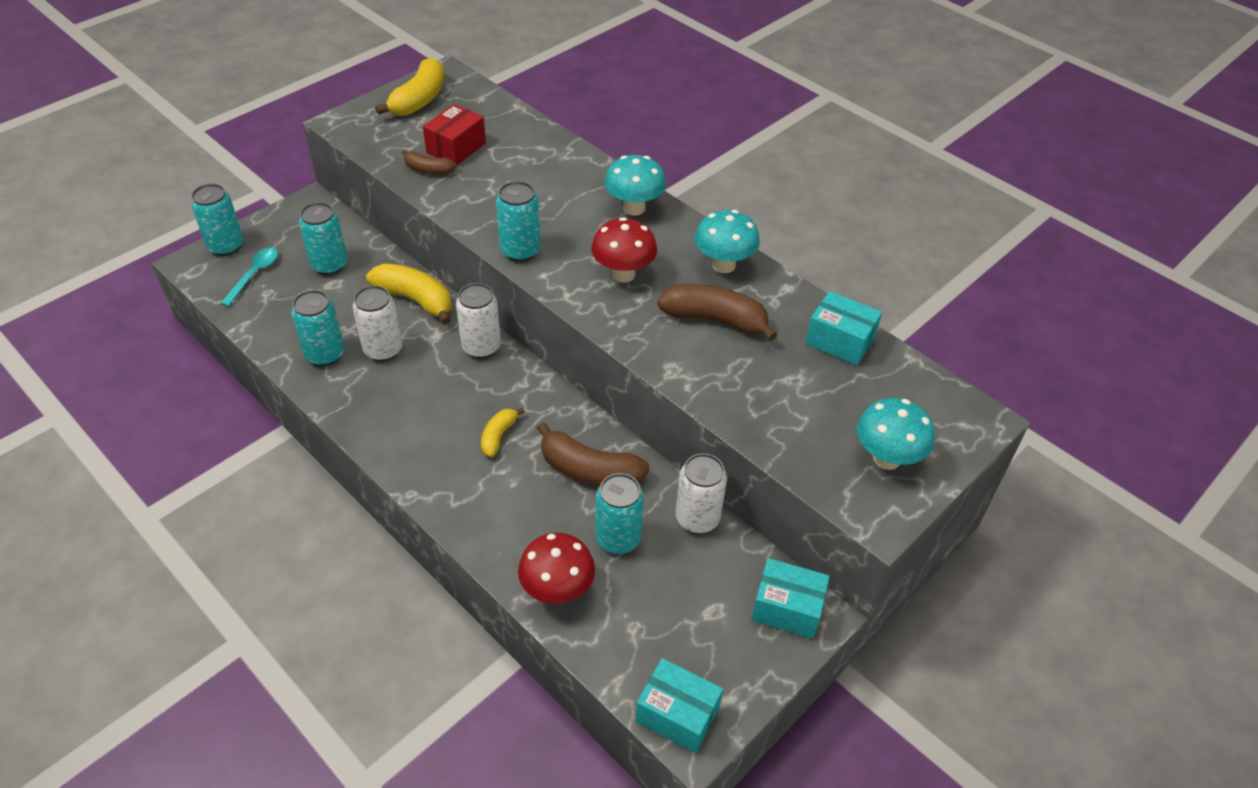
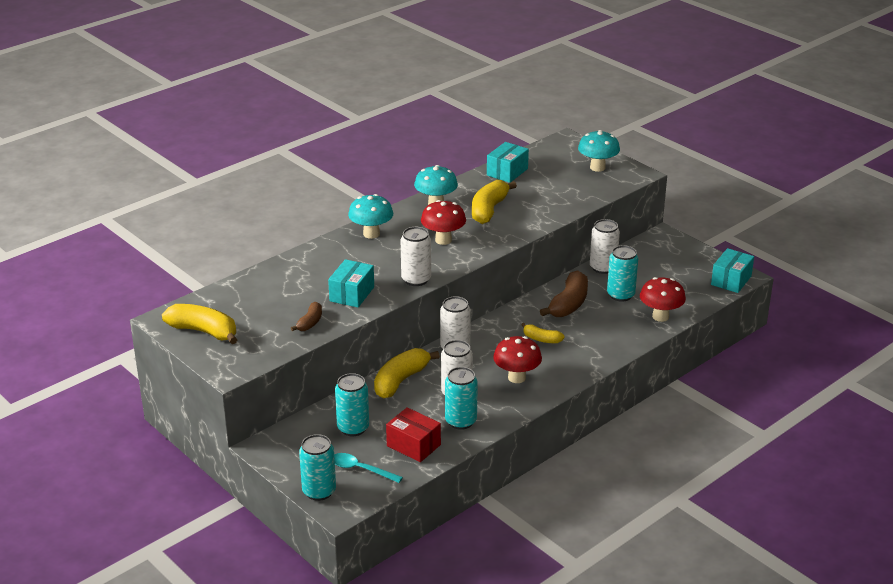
camera: 85 degrees left, 15 degrees down
(410, 408) = (516, 377): none -> red mushroom
(456, 148) = (281, 310): red box -> red box (413, 445)
(520, 251) = (416, 279): turquoise can -> white can
(715, 320) = (489, 210): brown banana -> yellow banana
(787, 608) = (661, 244): turquoise box -> turquoise box (352, 294)

